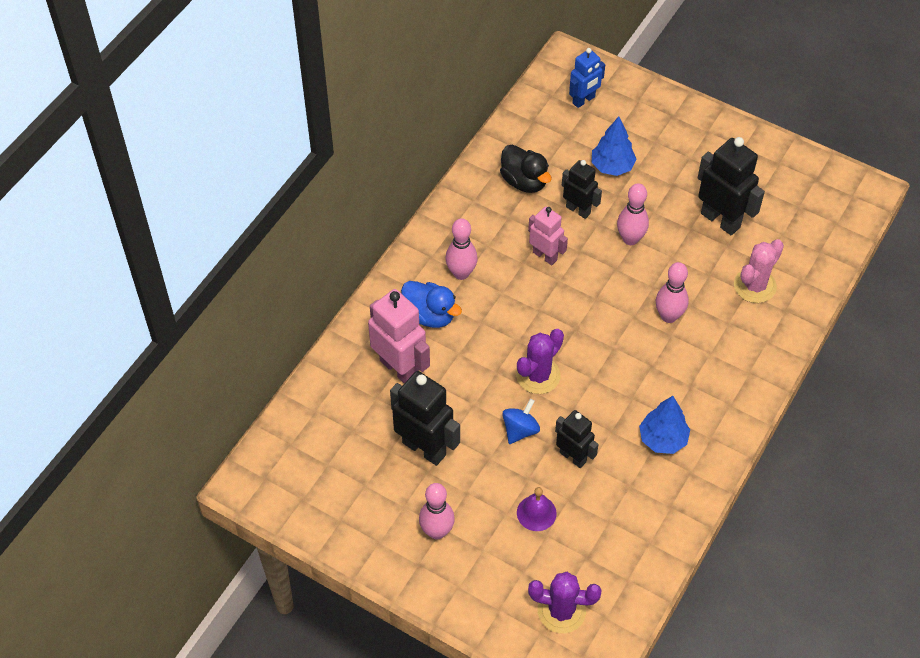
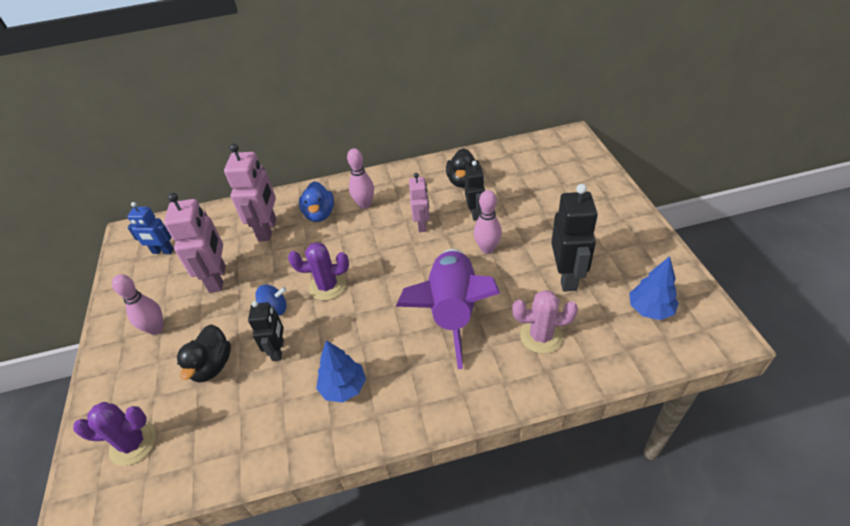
camera: 50 degrees right, 10 degrees down
(424, 448) = (218, 279): black robot -> pink robot
(536, 513) = (212, 366): purple bell -> black duck
(561, 611) = (133, 443): purple cactus -> purple cactus turned 60 degrees counterclockwise
(584, 100) = (555, 160): blue robot -> blue robot (163, 251)
(612, 166) = (528, 203): blue tree -> blue tree (650, 310)
(668, 316) = (452, 311): pink bowling pin -> purple rocket

